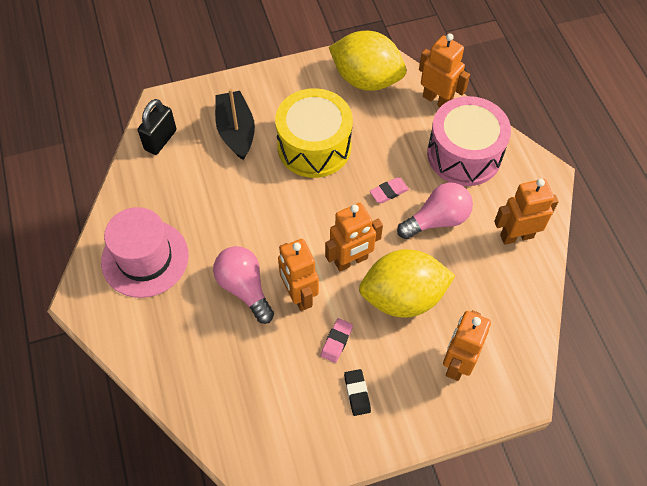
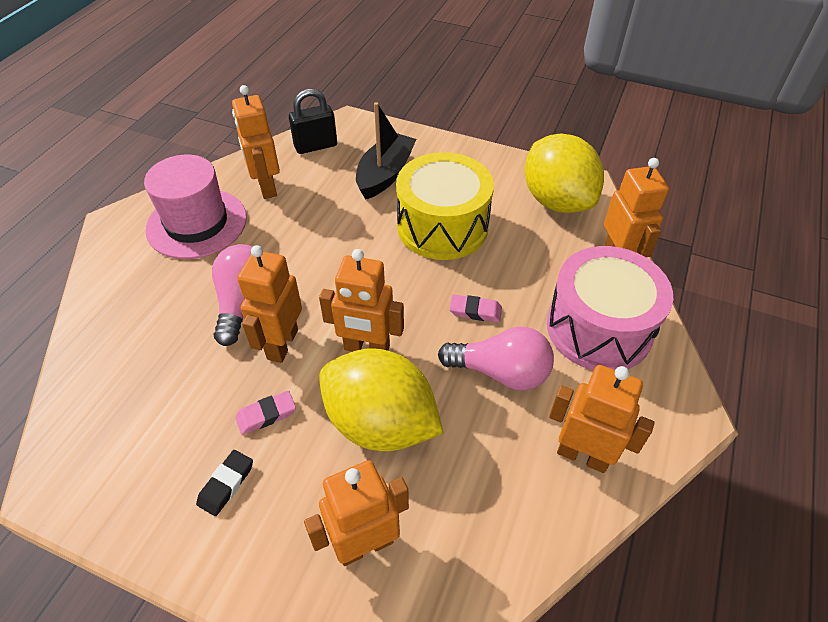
camera: 40 degrees right, 10 degrees down
(162, 197) = (266, 187): none -> orange robot

